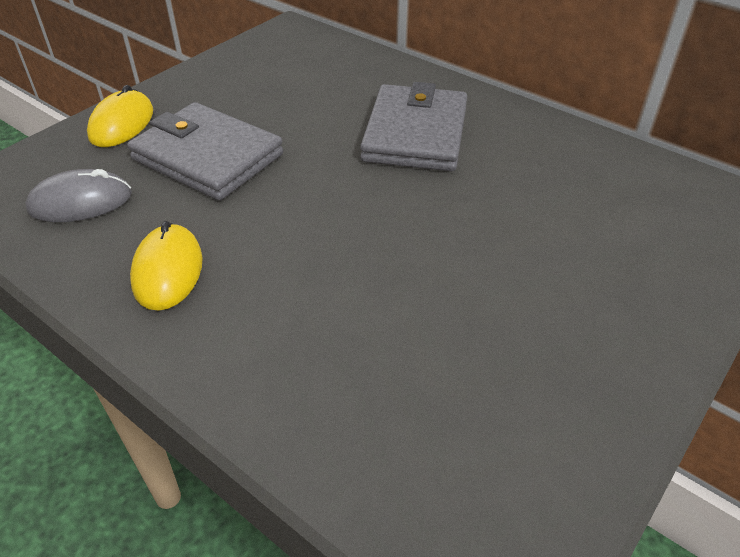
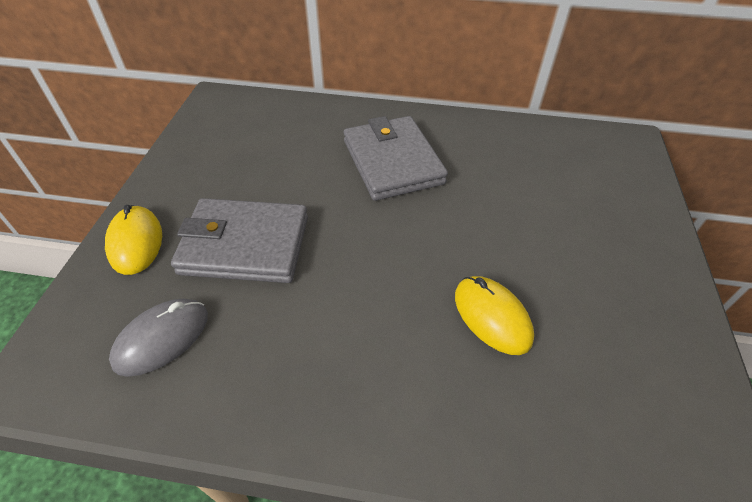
camera: 30 degrees left, 5 degrees up
(168, 270) = (301, 369): yellow mouse -> yellow mouse (492, 316)

